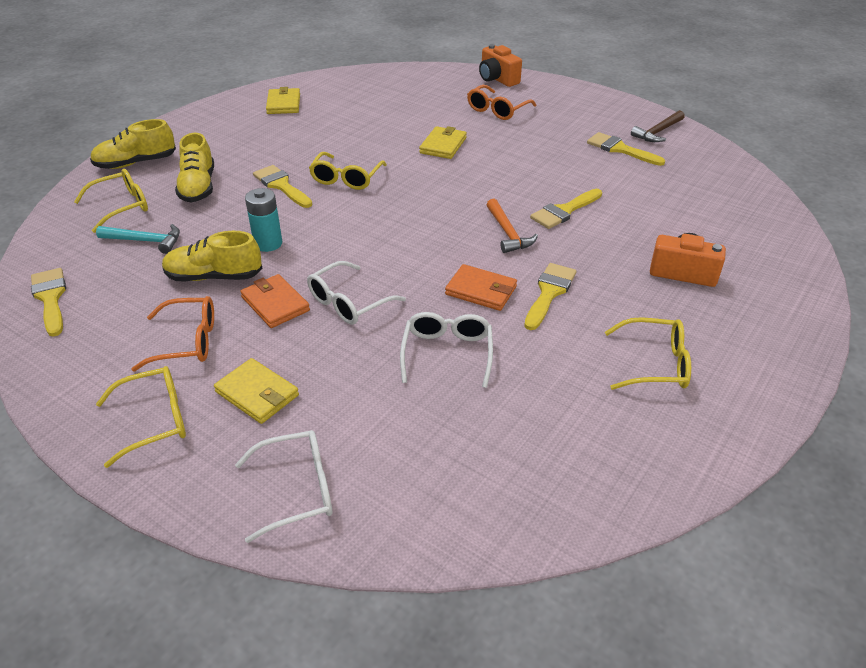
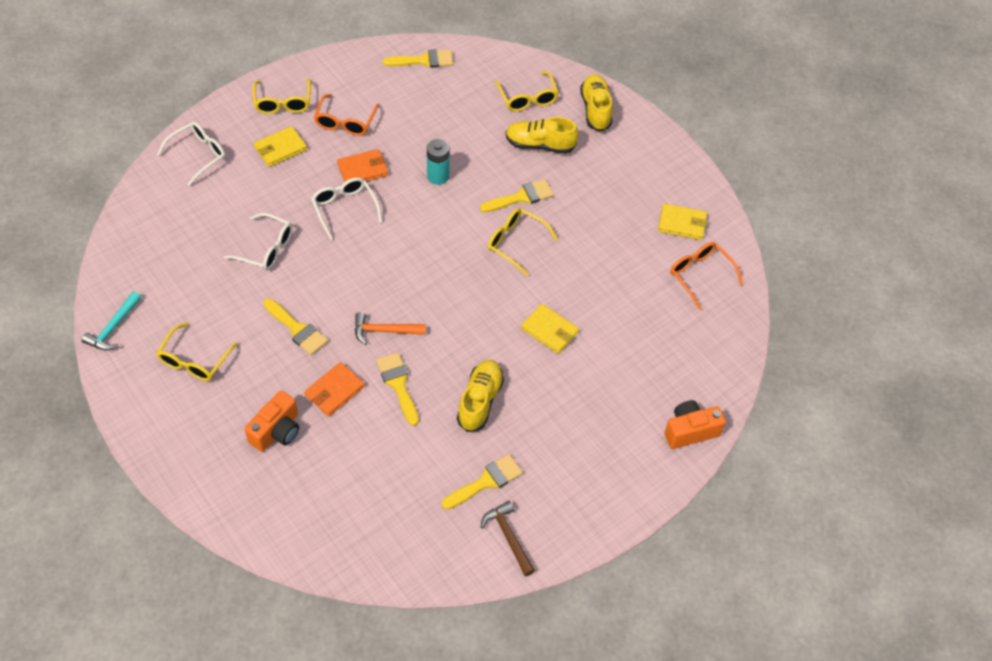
camera: 105 degrees right, 15 degrees up
(145, 241) = (472, 109): turquoise hammer -> turquoise hammer (113, 327)
(214, 276) = (410, 141): yellow shoe -> yellow shoe (480, 401)
(297, 490) = (198, 155): white glasses -> white glasses turned 135 degrees counterclockwise
(481, 291) = (320, 288): orange wallet -> orange wallet (334, 391)
(497, 110) = (610, 402): orange glasses -> orange glasses (700, 275)

